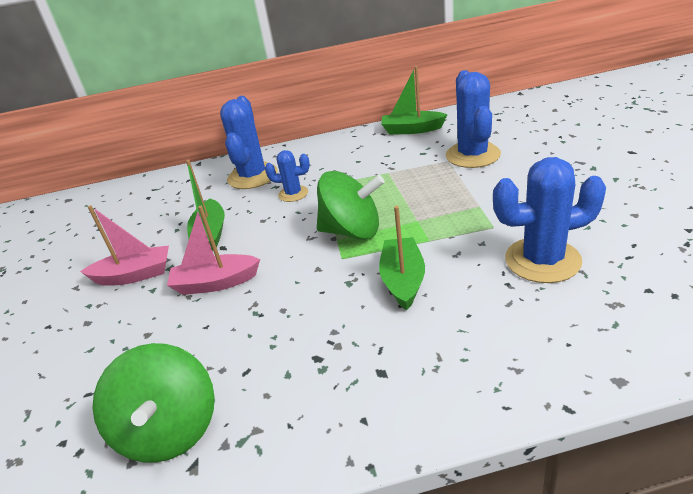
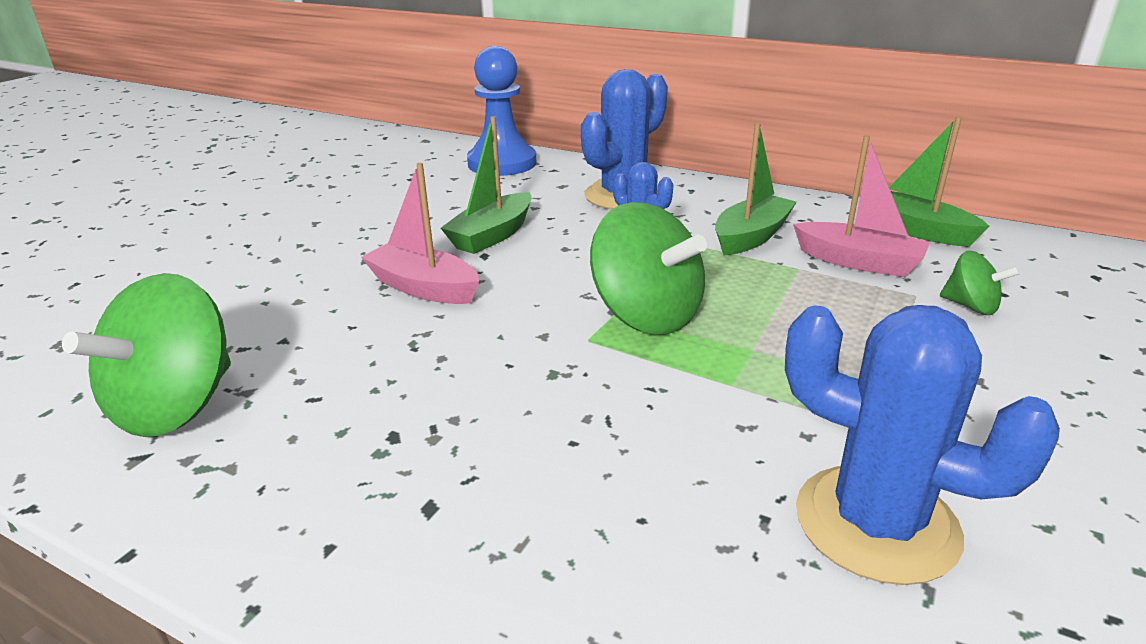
camera: 35 degrees right, 5 degrees down
(134, 275) = (371, 238): pink boat -> pink boat (858, 262)
(148, 191) = (502, 163): none -> blue pawn
(403, 280) = (621, 413): green boat -> green boat (751, 237)
(472, 155) = (970, 306): blue cactus -> green spinning top

